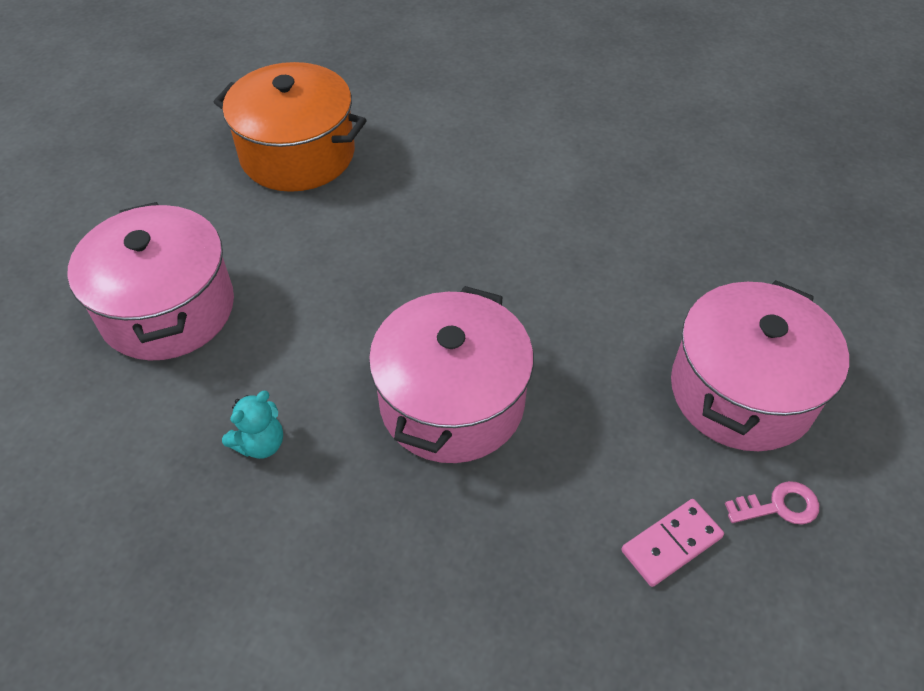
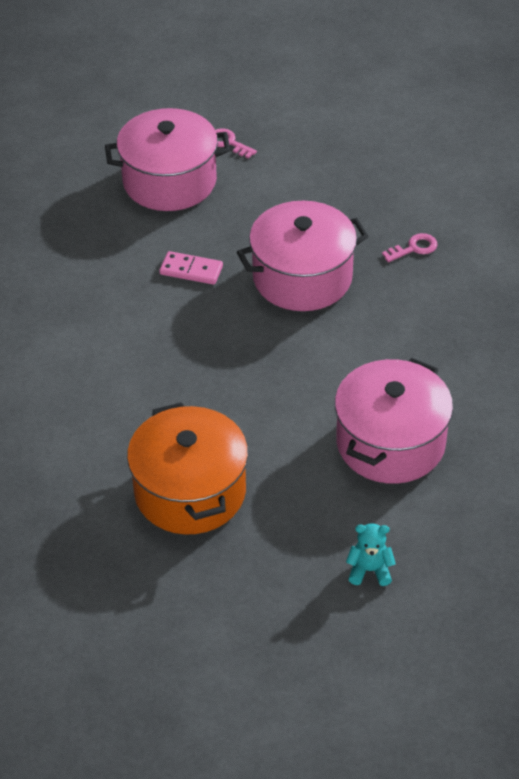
camera: 130 degrees left, 5 degrees down
(260, 443) = (415, 331): turquoise teddy bear -> turquoise teddy bear (369, 570)
(379, 559) = (414, 248): none -> pink key
(671, 544) = (290, 165): pink domino -> pink domino (191, 270)

